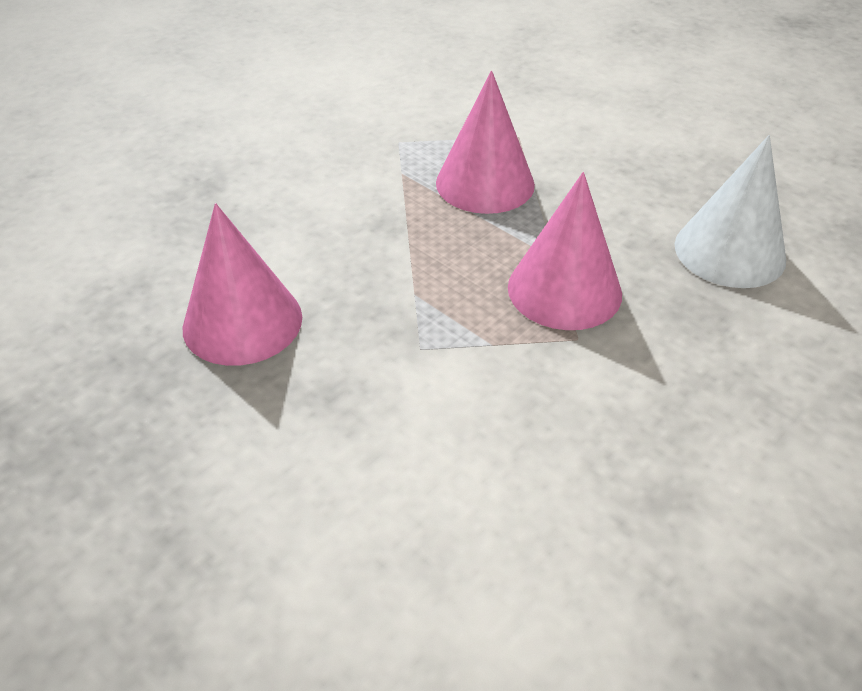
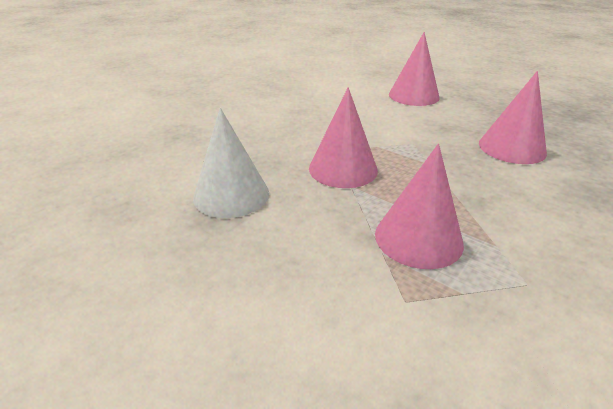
camera: 175 degrees right, 10 degrees down
(325, 566) = (413, 96): none -> pink cone

